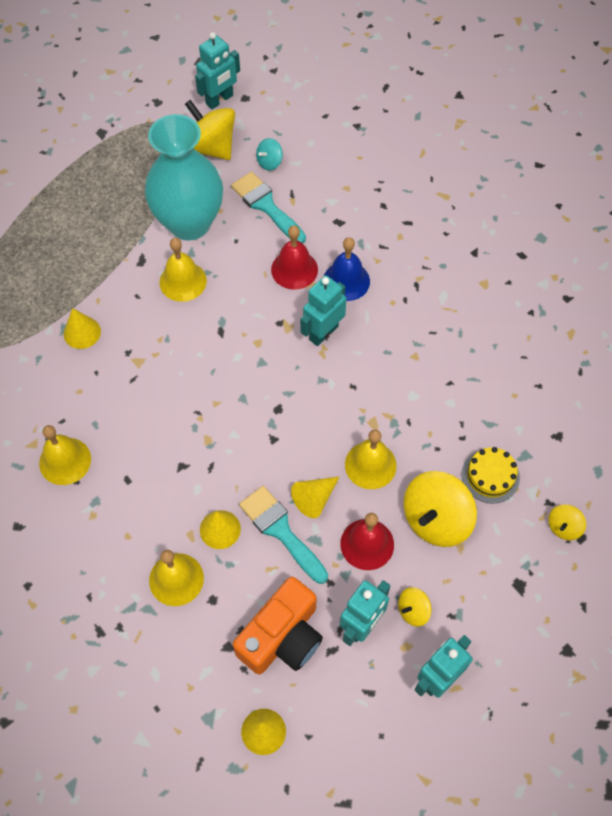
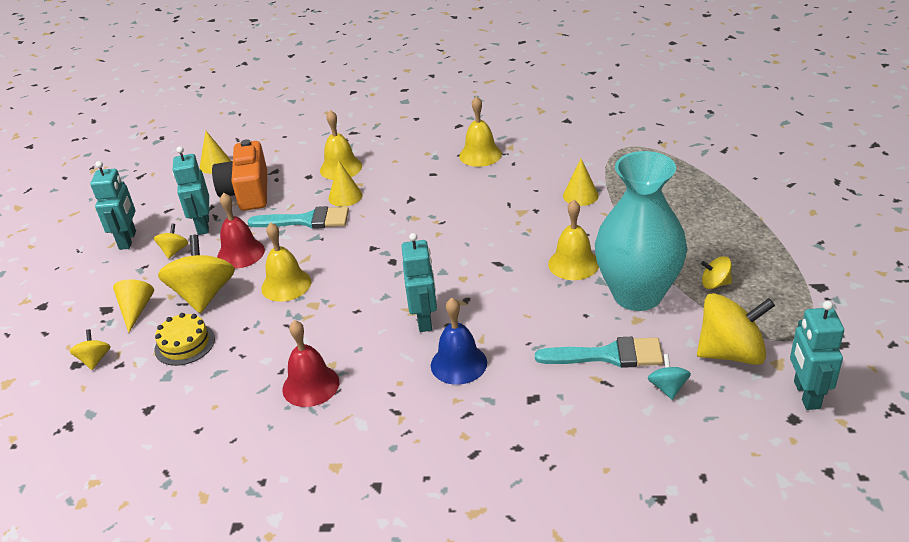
camera: 135 degrees right, 25 degrees down
(142, 187) = (715, 284): none -> yellow spinning top
(294, 269) = (510, 336): red bell -> red bell (310, 385)
(314, 499) = (304, 245): yellow cone -> yellow cone (136, 310)

